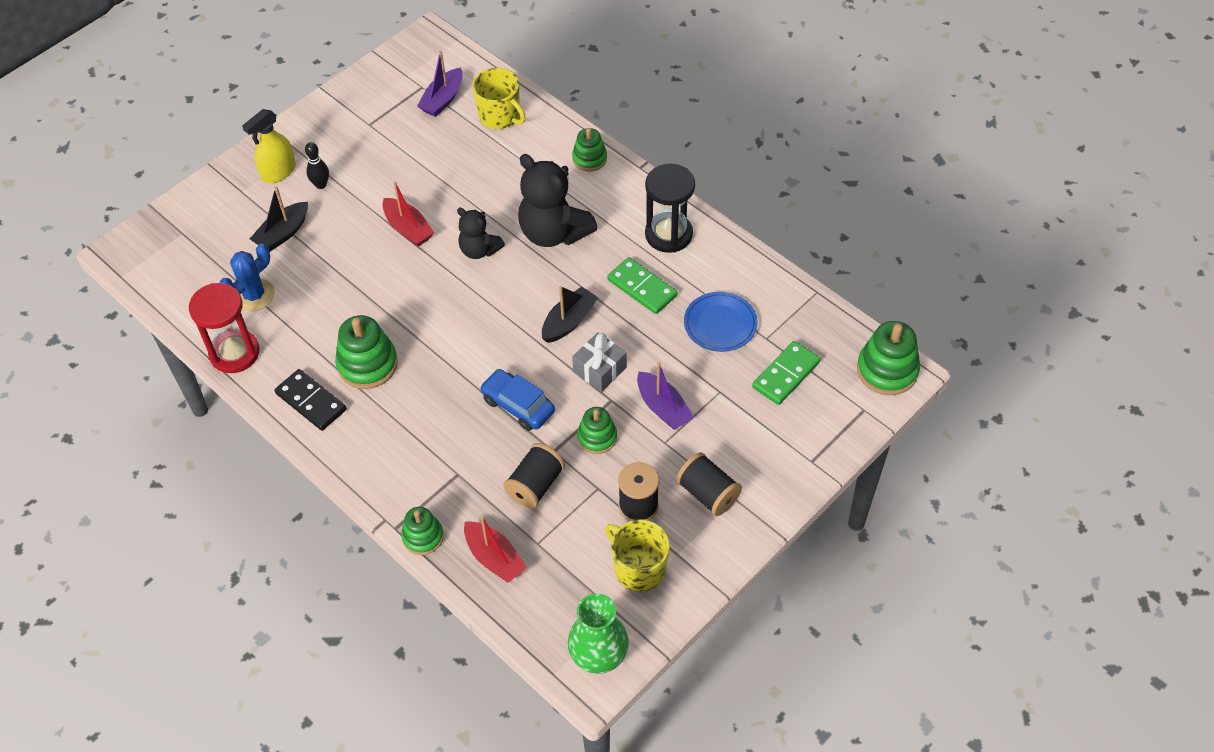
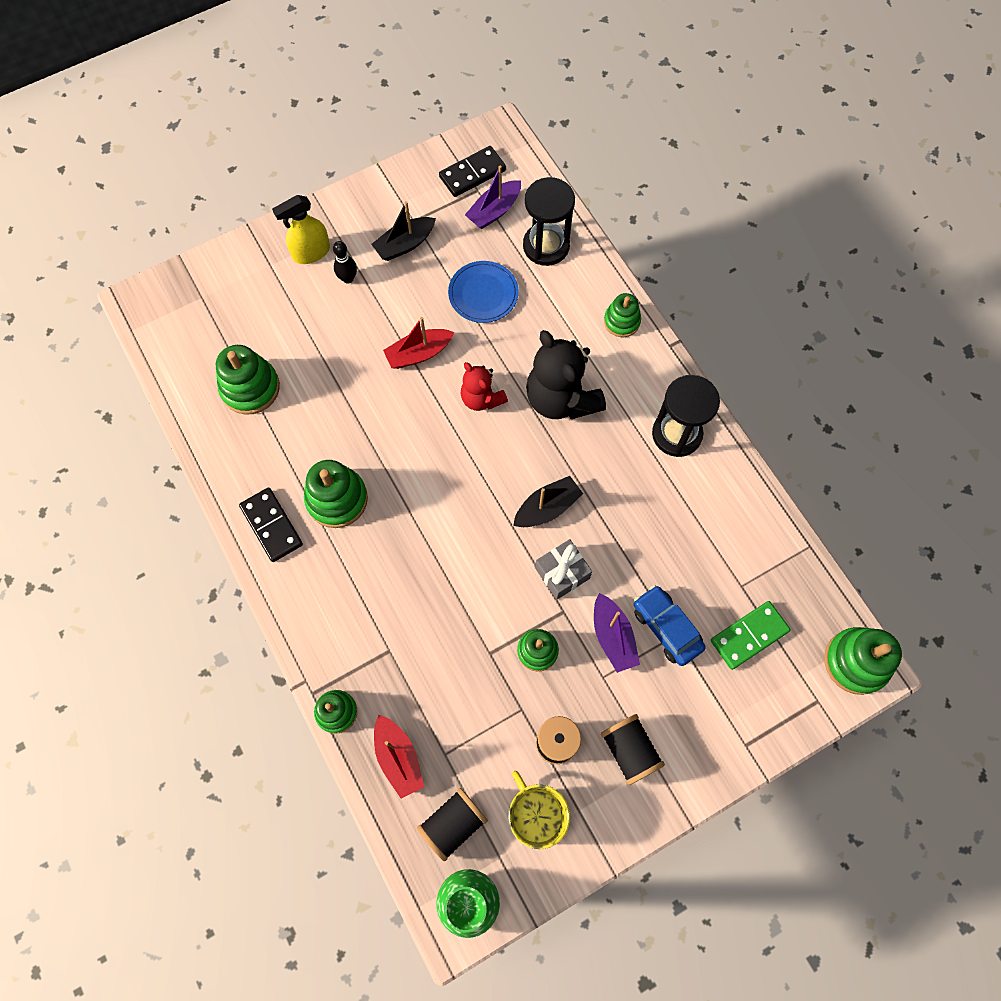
camera: 15 degrees right, 15 degrees up
(234, 353) = (214, 448): red hourglass -> none
(254, 295) = (250, 388): blue cactus -> green stacking toy
(283, 233) = (296, 325): black boat -> black boat (405, 244)
(408, 229) = (418, 353): red boat -> red boat turned 90 degrees clockwise
(412, 74) = (472, 173): none -> black domino
(479, 250) = (482, 398): black teddy bear -> red teddy bear
(500, 116) = (546, 246): yellow mug -> black hourglass
(518, 405) = (469, 590): blue car -> blue car (666, 628)
(535, 485) = (461, 687): black spool -> black spool (453, 824)
(642, 288) = (632, 489): green domino -> none
(720, 324) = (699, 555): blue plate -> blue plate (483, 294)

